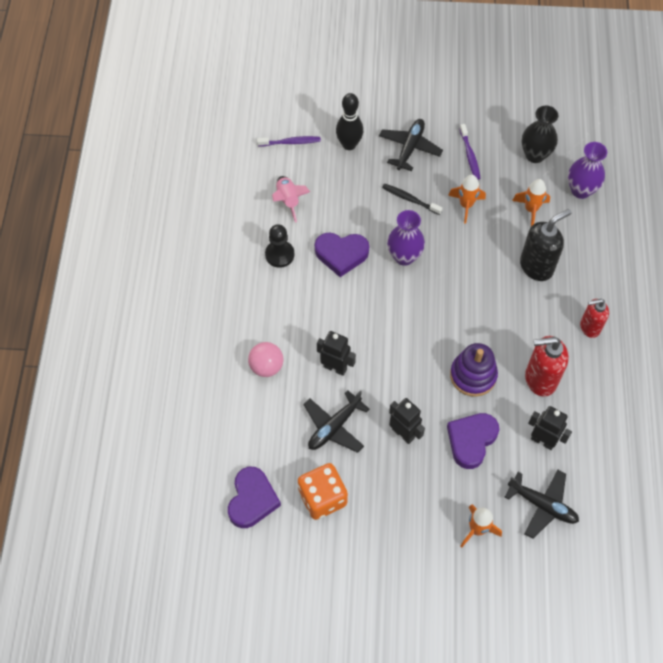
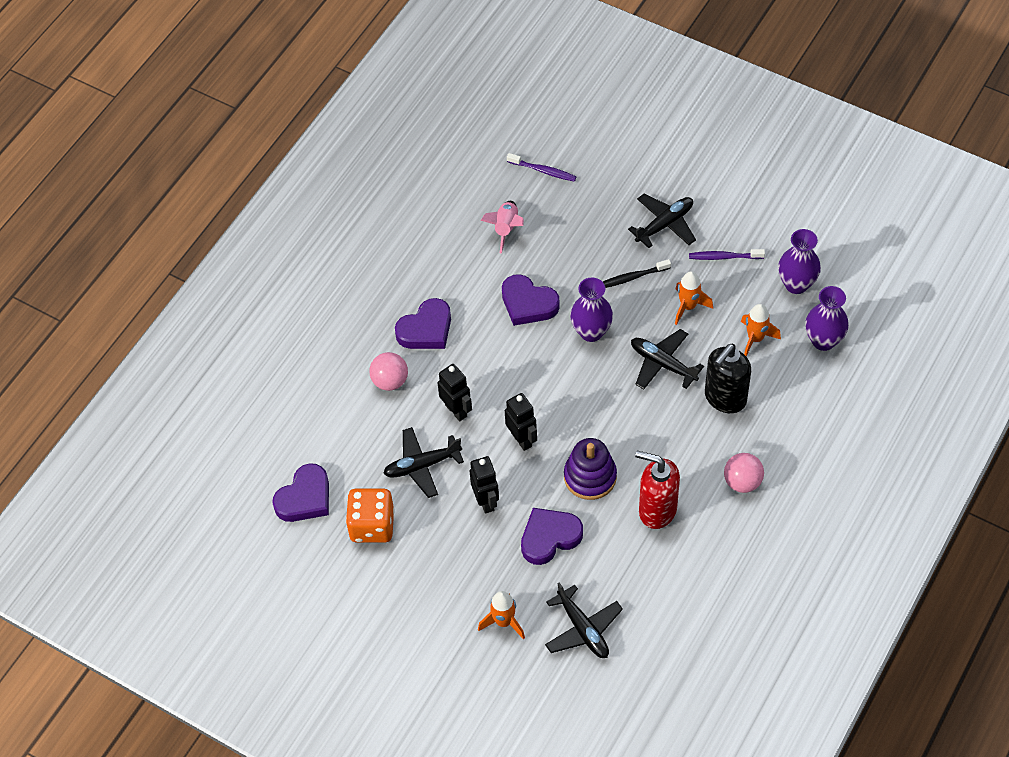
camera: 30 degrees right, 5 degrees down
(271, 310) = (426, 329): none -> purple heart
(279, 254) = (466, 279): black pawn -> none
(349, 145) = (602, 196): black bowling pin -> none
(410, 199) = (633, 277): black toothbrush -> black toothbrush turned 75 degrees counterclockwise
(469, 155) = (724, 257): purple toothbrush -> purple toothbrush turned 75 degrees clockwise
(474, 259) = (663, 364): none -> black plane
(535, 155) = (796, 284): black vase -> purple vase
(536, 266) = (725, 398): black soap dispenser -> black soap dispenser turned 135 degrees clockwise
(543, 440) = (622, 569): black robot -> black robot (522, 439)
(589, 327) = (742, 482): red soap dispenser -> pink ball

